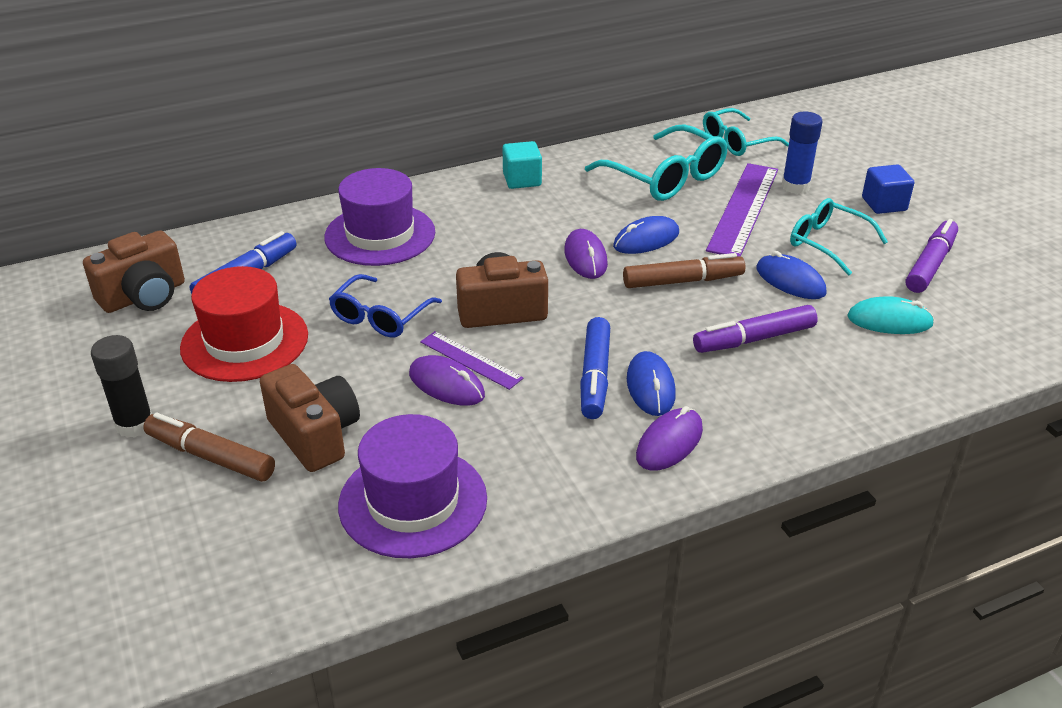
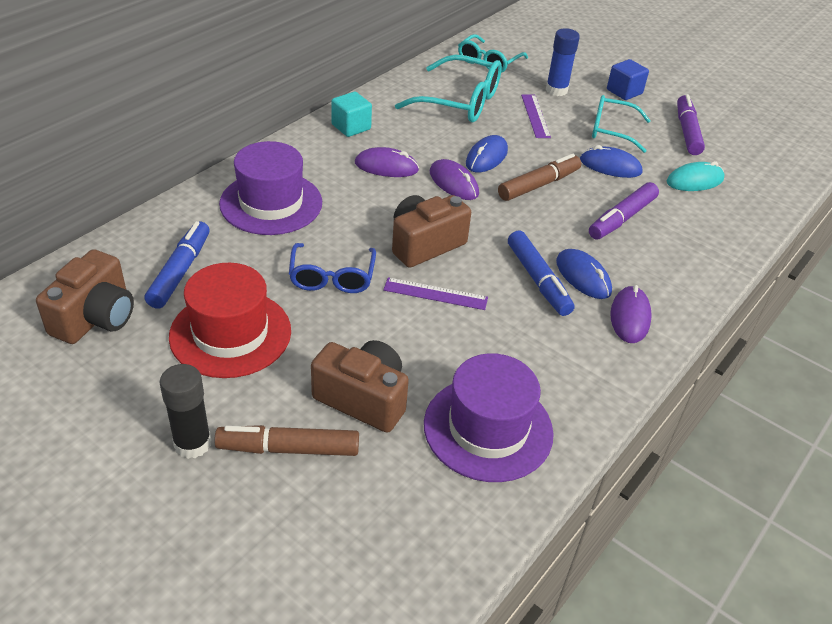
camera: 30 degrees left, 5 degrees up
(446, 385) = (434, 321): purple mouse -> purple mouse (386, 167)
(744, 209) = (535, 116): purple ruler -> purple ruler, size x0.55

